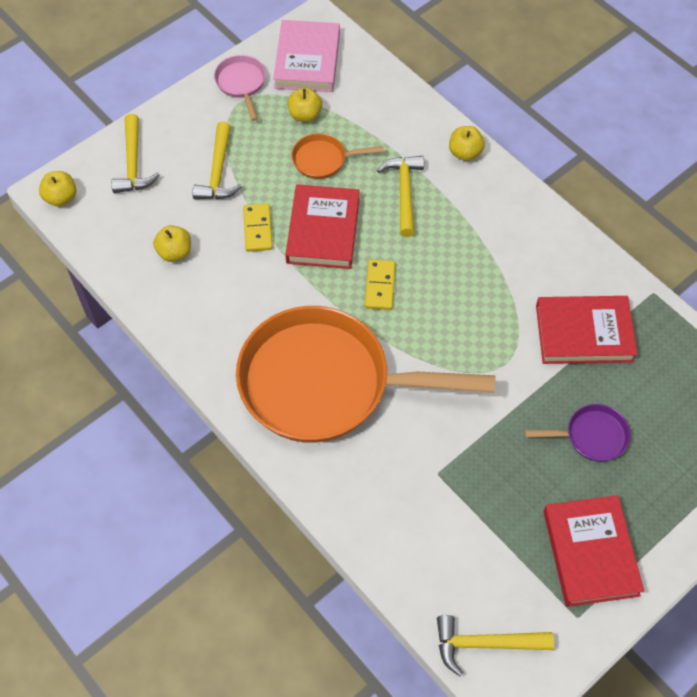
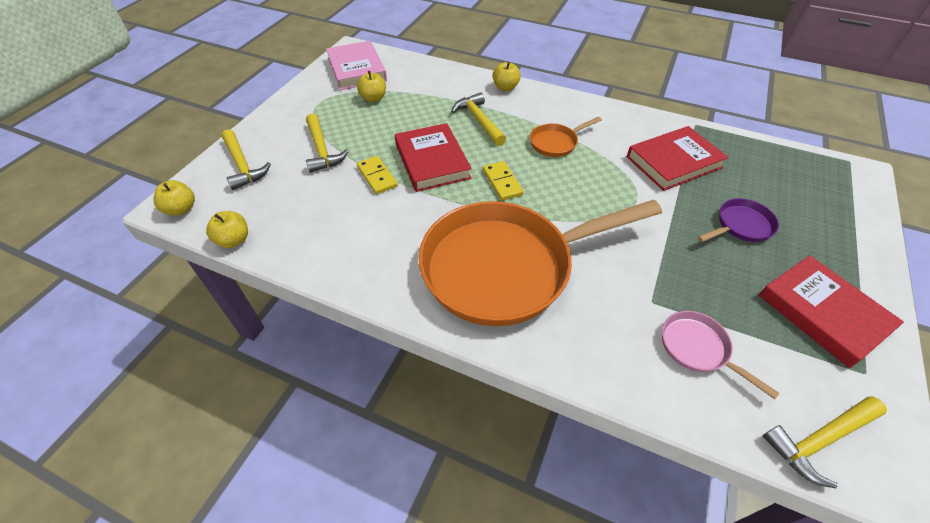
camera: 25 degrees left, 10 degrees down
(175, 252) = (311, 215): yellow apple -> yellow apple (234, 240)
(241, 84) = (312, 94): pink pan -> pink pan (698, 348)
(323, 160) = (404, 119): orange pan -> orange pan (556, 143)

